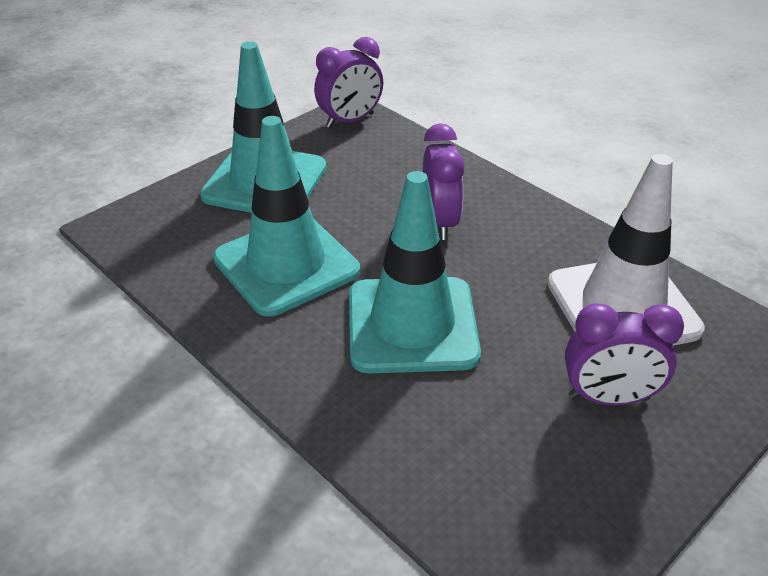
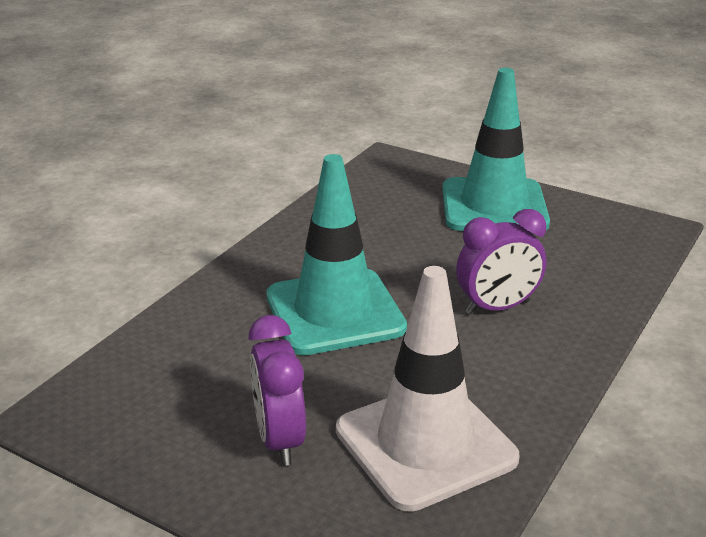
camera: 75 degrees right, 10 degrees down
(286, 265) = (383, 238): turquoise traffic cone -> none
(350, 120) = (637, 230): purple clock -> none

